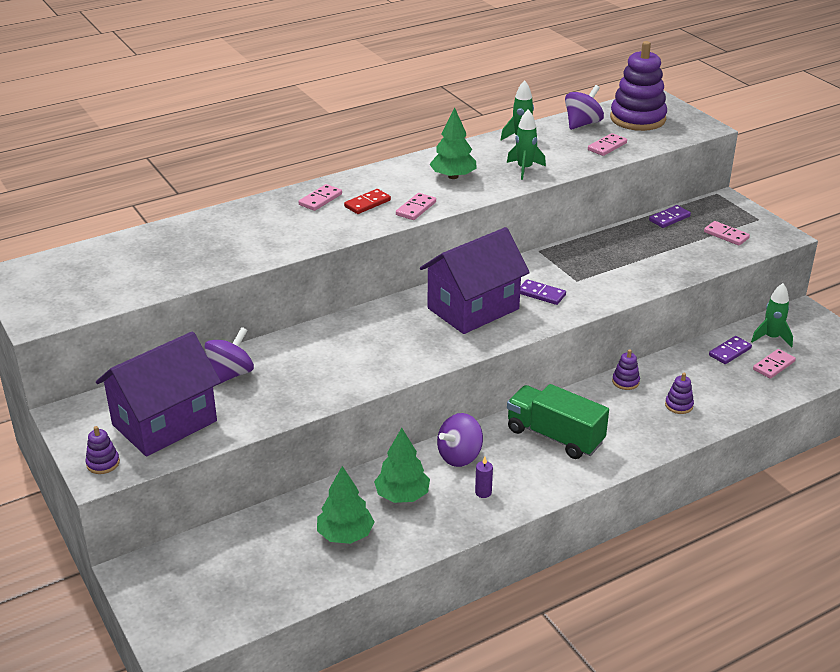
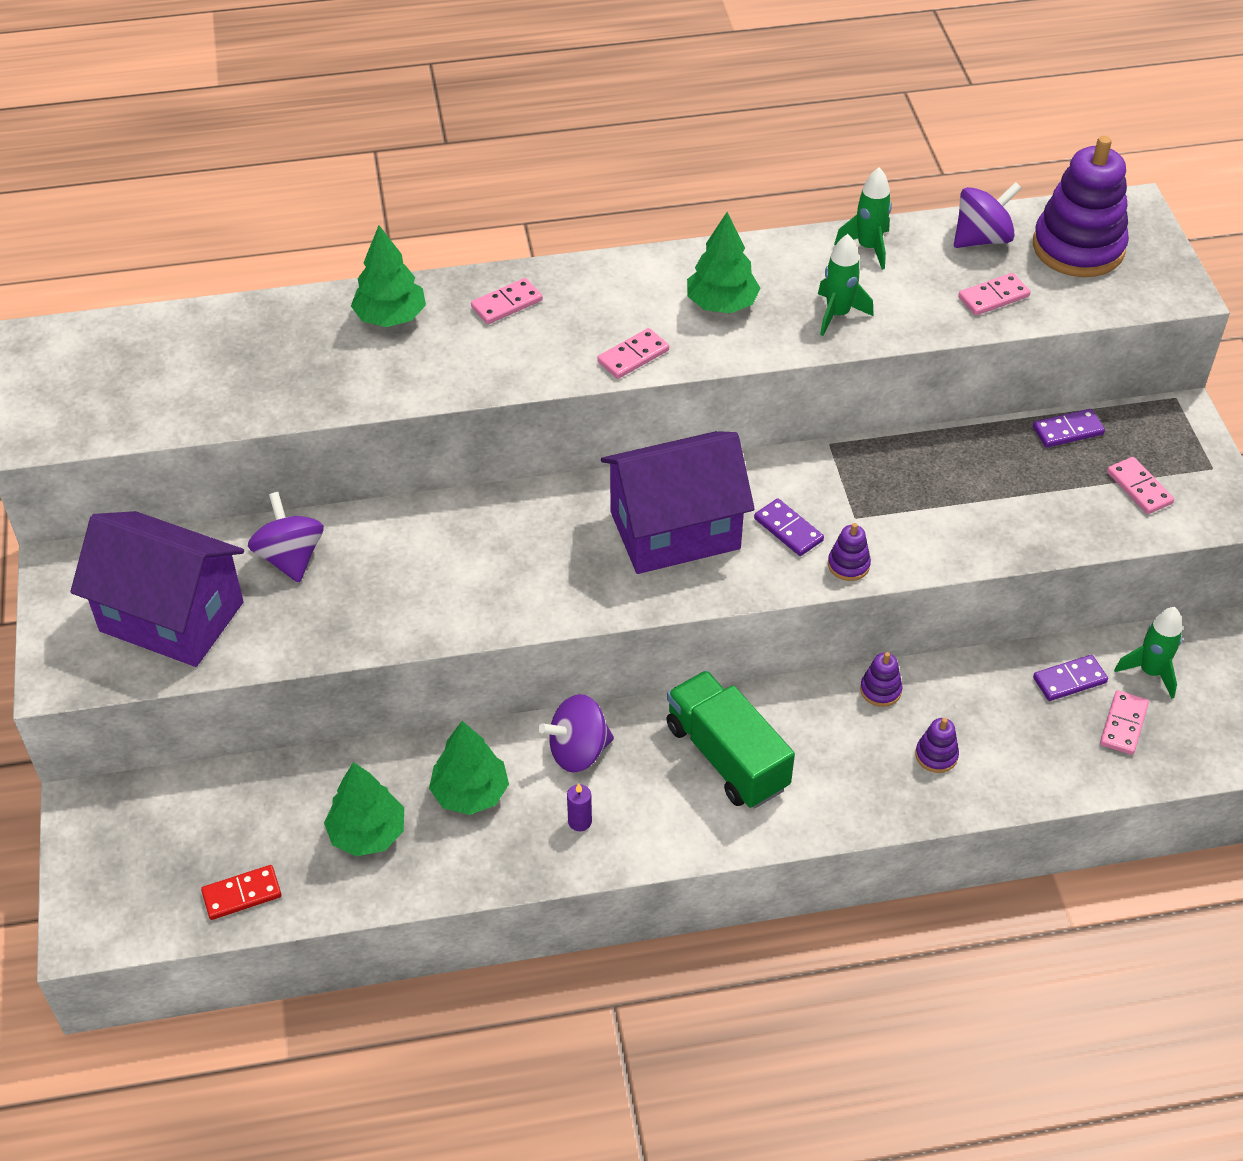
camera: 20 degrees right, 15 degrees up
(103, 463) = (69, 661): purple stacking toy -> purple stacking toy (848, 565)
(164, 423) = (171, 617): purple house -> purple house turned 45 degrees clockwise
(230, 374) = (290, 558): purple spinning top -> purple spinning top turned 75 degrees counterclockwise
(249, 218) = (390, 317): none -> green tree
(367, 203) = (569, 329): red domino -> red domino (242, 894)
(773, 365) = (1123, 724): pink domino -> pink domino turned 45 degrees counterclockwise

